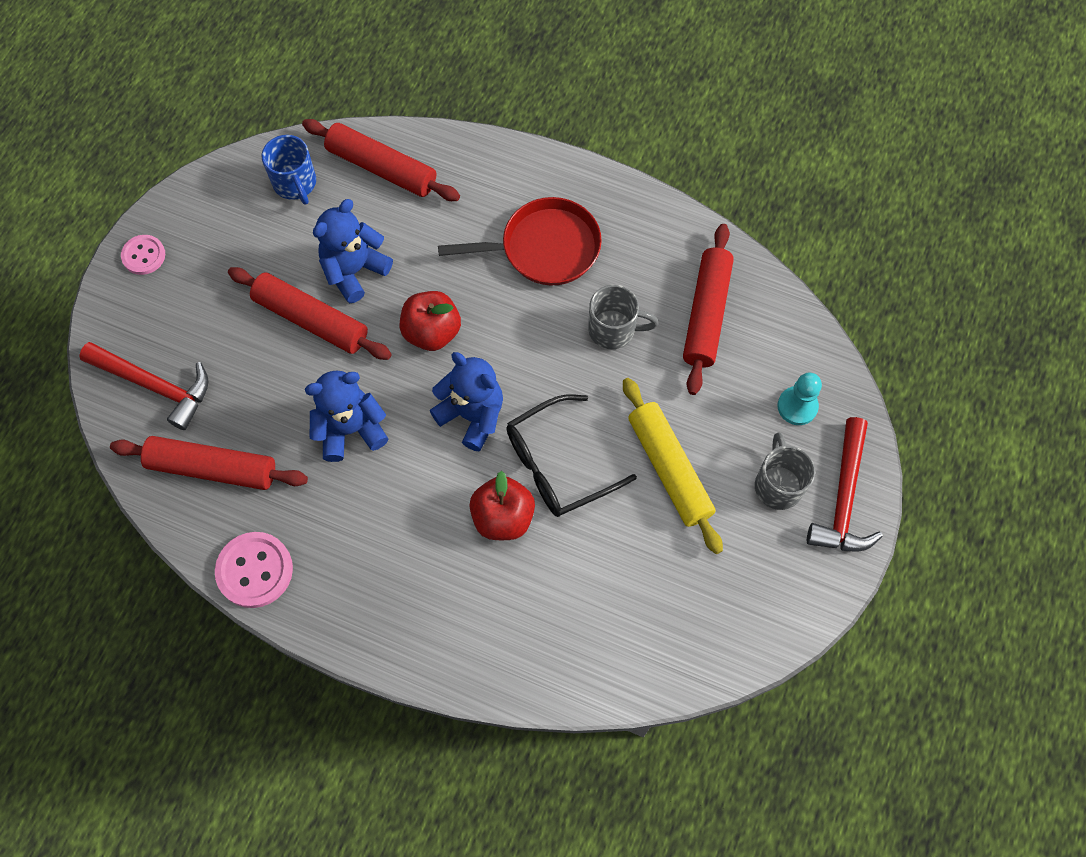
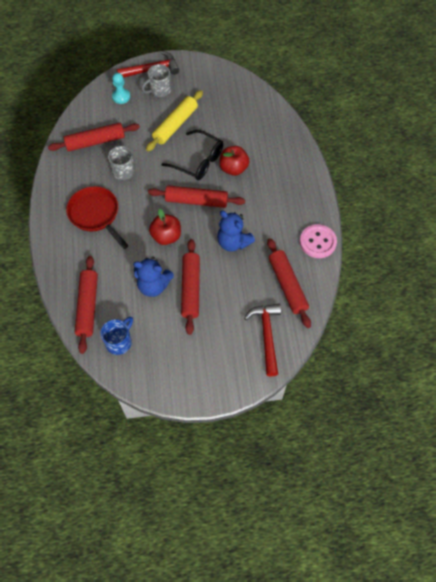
camera: 120 degrees left, 5 degrees down
(144, 255) = (203, 388): pink button -> none
(472, 415) = (196, 201): blue teddy bear -> red rolling pin

